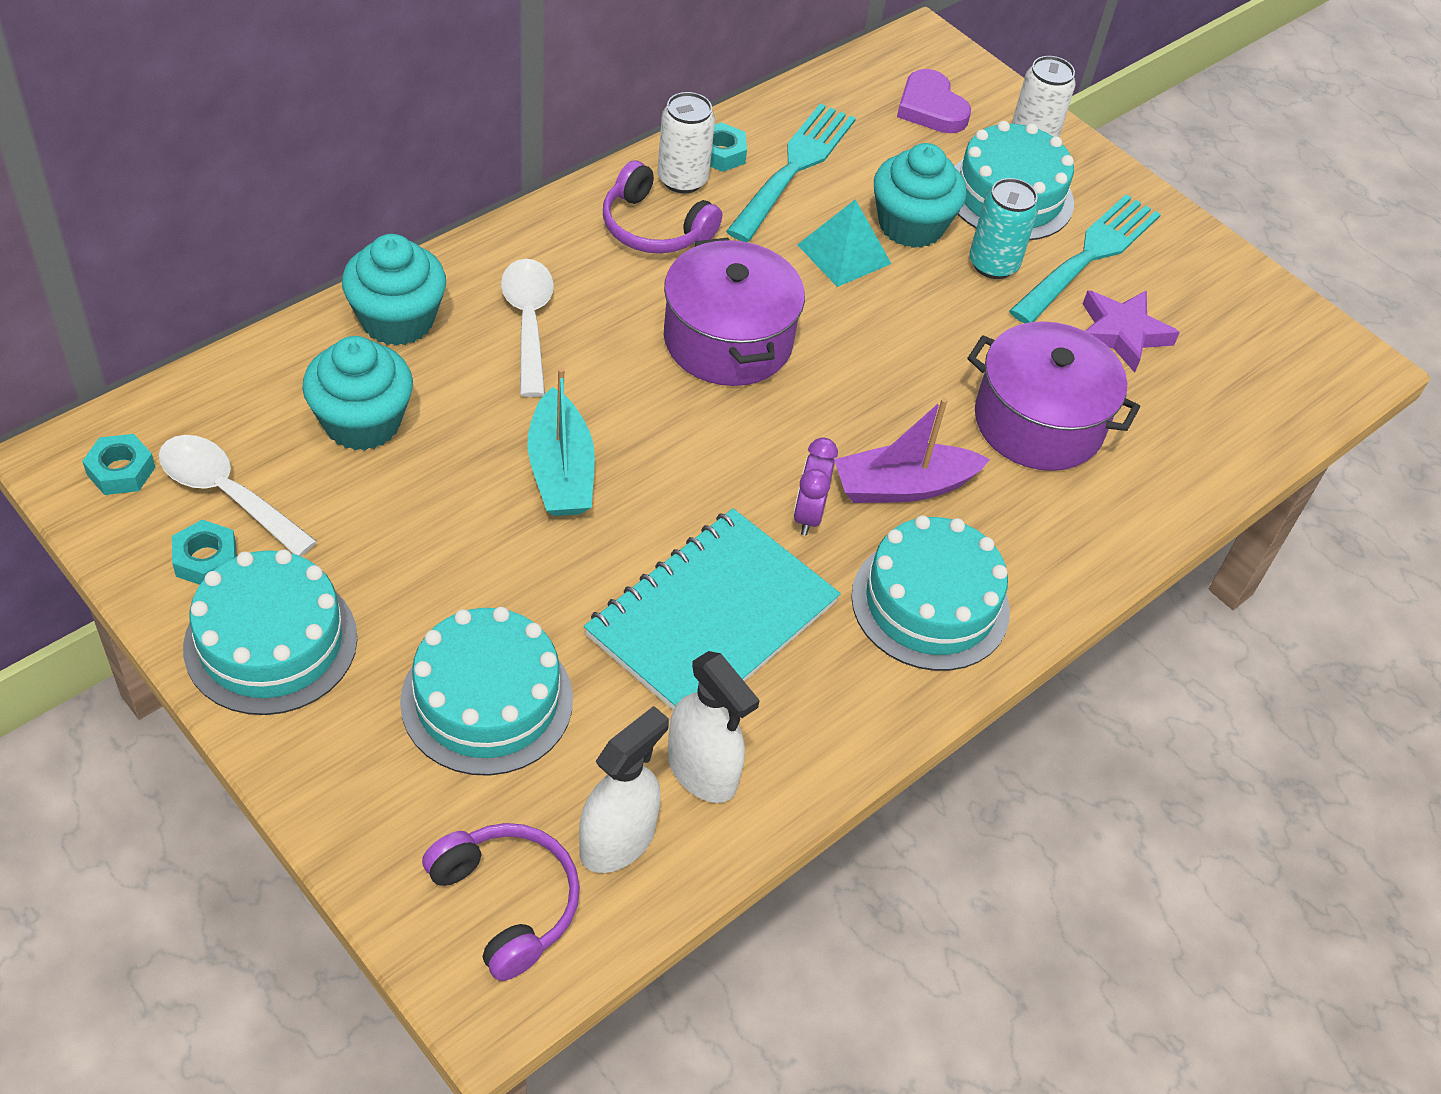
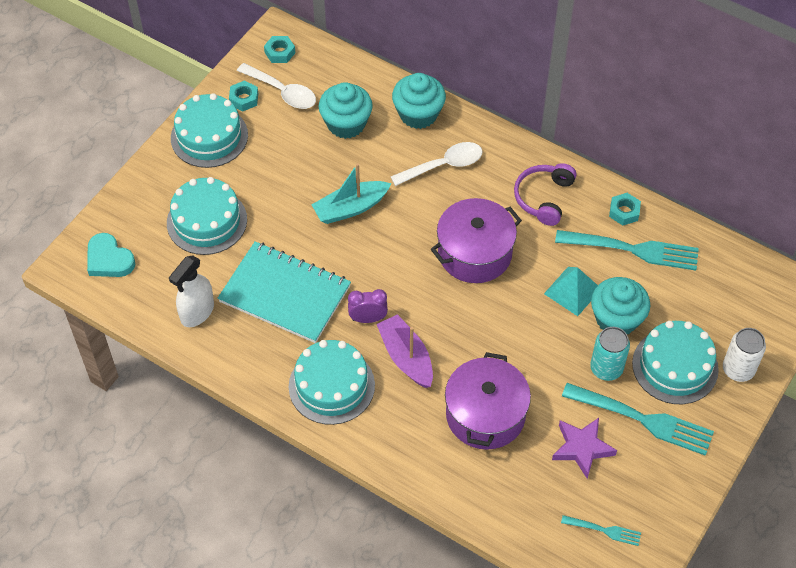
camera: 80 degrees right, 5 degrees up
(226, 494) = (282, 92): white spoon -> white spoon turned 105 degrees clockwise
(507, 902) = (109, 259): purple headphones -> turquoise heart
(617, 840) = (151, 290): white spray bottle -> none
(682, 179) = (590, 200): white can -> none
(931, 108) = (734, 307): purple heart -> none
(1259, 355) = (603, 530): none -> turquoise fork

